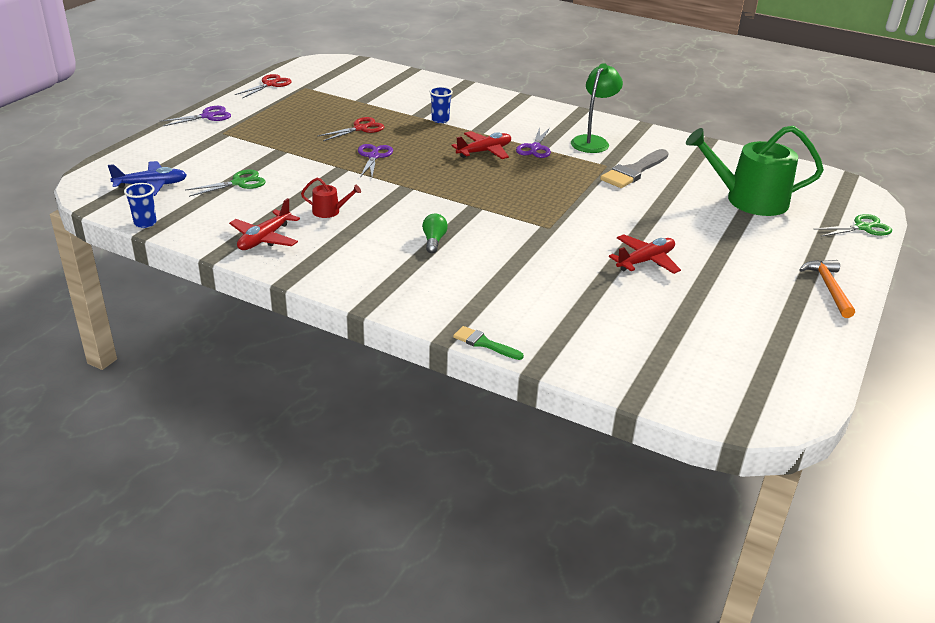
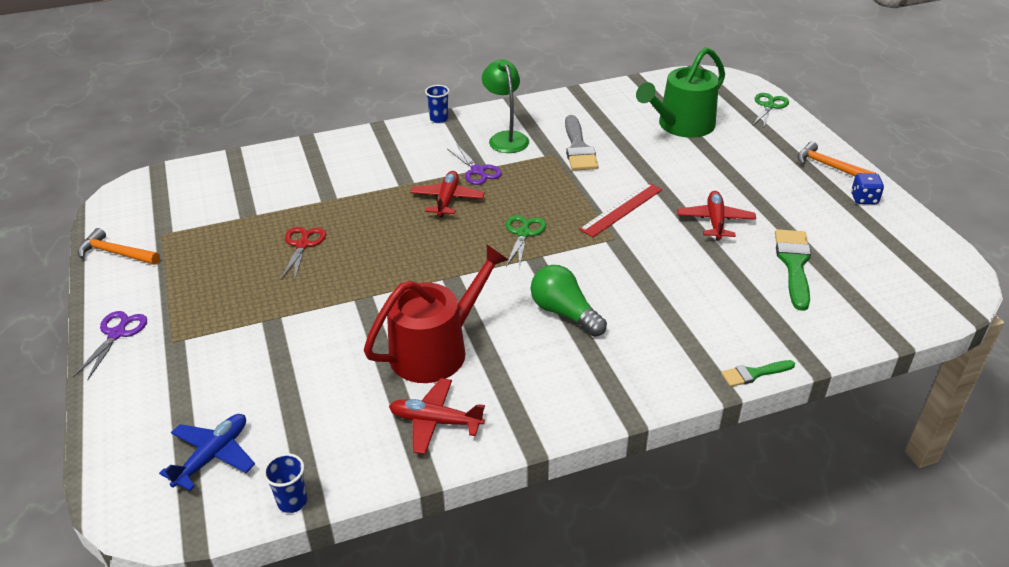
camera: 45 degrees left, 5 degrees up
(239, 183) = (299, 384): green scissors -> green scissors (523, 233)
(264, 239) = (435, 421): red plane -> red plane turned 120 degrees clockwise
(270, 84) = (116, 253): red scissors -> orange hammer
(329, 211) = (436, 349): red watering can -> red watering can, size x2.36
(373, 156) = (369, 266): purple scissors -> none
(434, 241) = (564, 313): green light bulb -> green light bulb, size x1.69
(440, 120) = (355, 191): blue cup -> blue cup (439, 119)
(589, 217) = (621, 209): none -> red ruler
(652, 316) = (794, 264): none -> green brush
(812, 322) = (864, 199): none -> blue dice

